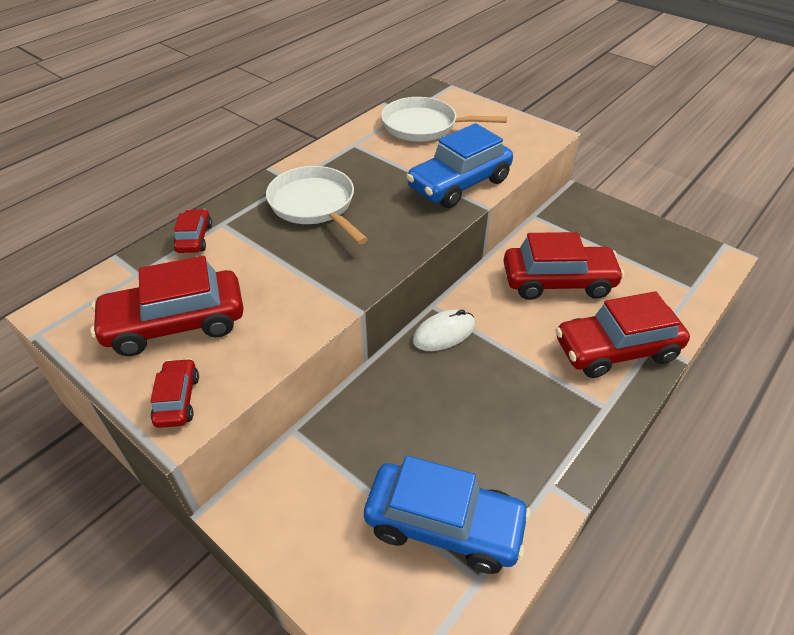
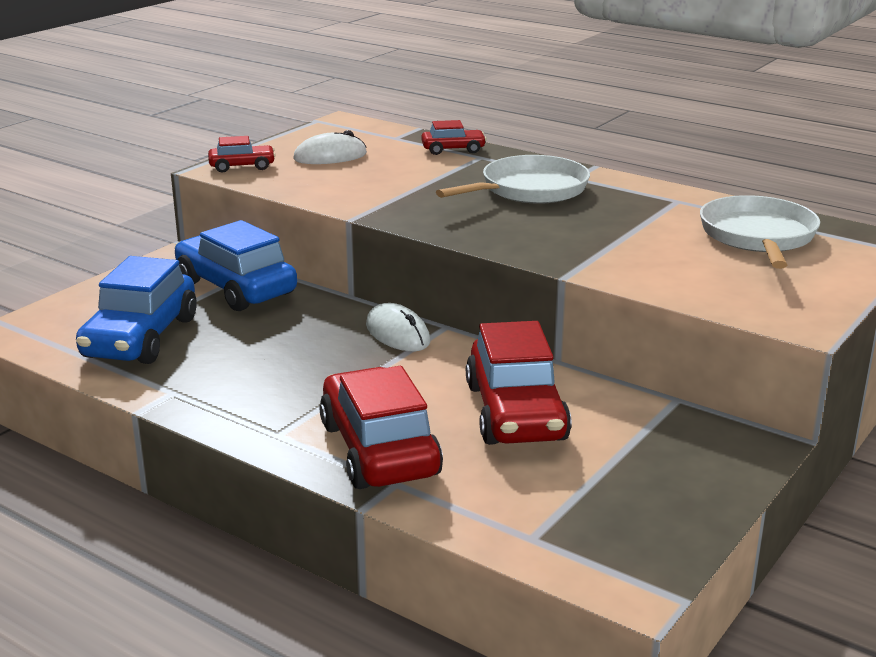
camera: 85 degrees right, 20 degrees down
(176, 324) = (330, 156): red car -> white mouse
(459, 184) = (612, 260): blue car -> blue car (236, 288)

